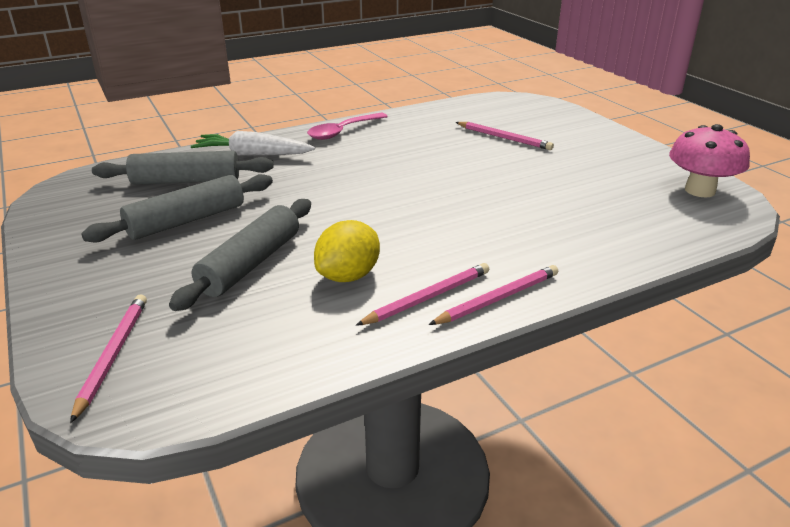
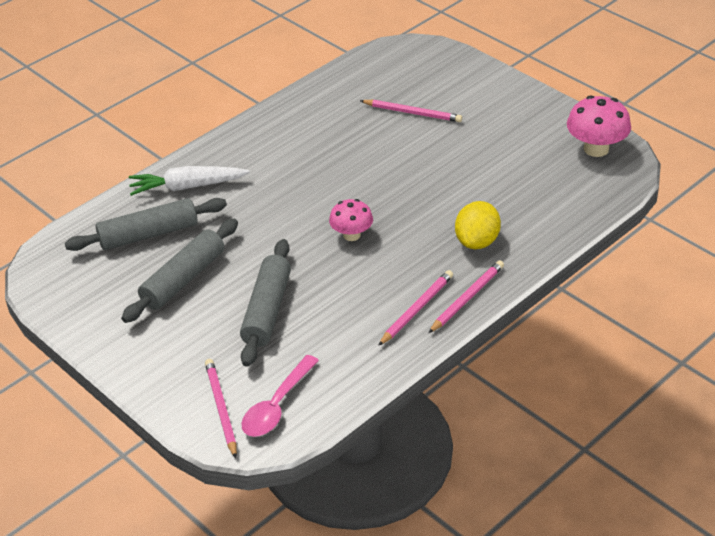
camera: 15 degrees left, 10 degrees up
(343, 131) = (255, 135): pink spoon -> pink spoon (277, 406)
(348, 276) = (349, 304): yellow lemon -> yellow lemon (477, 241)
(390, 215) = (351, 235): none -> pink mushroom

